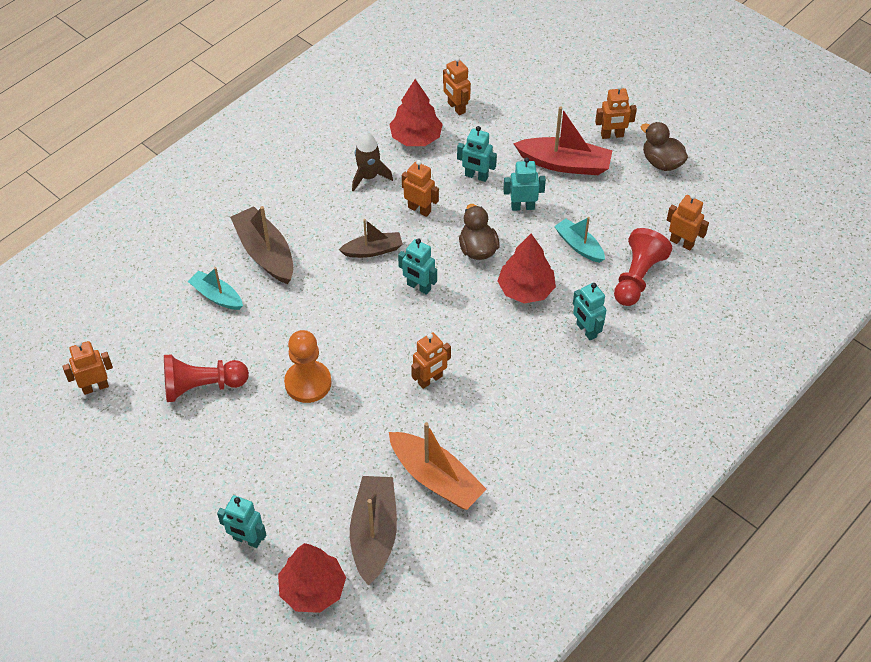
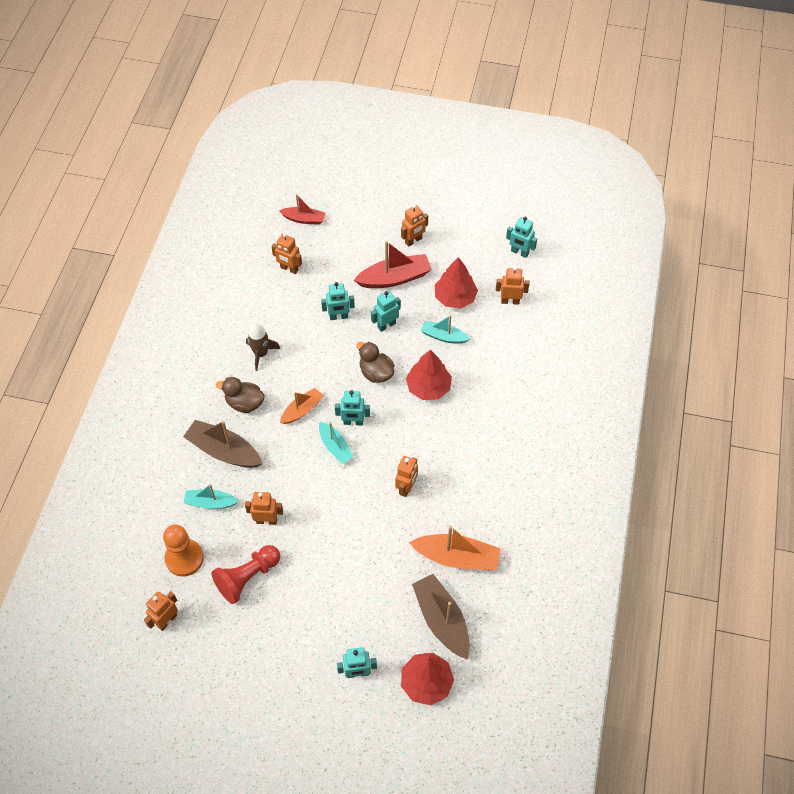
camera: 30 degrees left, 5 degrees up
(308, 383) = (322, 534): orange pawn -> orange pawn (184, 558)
(373, 250) = (302, 410): brown boat -> orange boat
(382, 302) = (335, 447): none -> turquoise boat
(416, 138) = (275, 306): red tree -> red tree (455, 297)
(419, 209) = (315, 362): orange robot -> orange robot (266, 520)
(505, 66) = (304, 219): none -> red boat
(586, 330) = (487, 397): turquoise robot -> turquoise robot (519, 252)
(637, 277) = (497, 341): red pawn -> none
(661, 162) = (460, 246): brown duck -> brown duck (244, 403)

